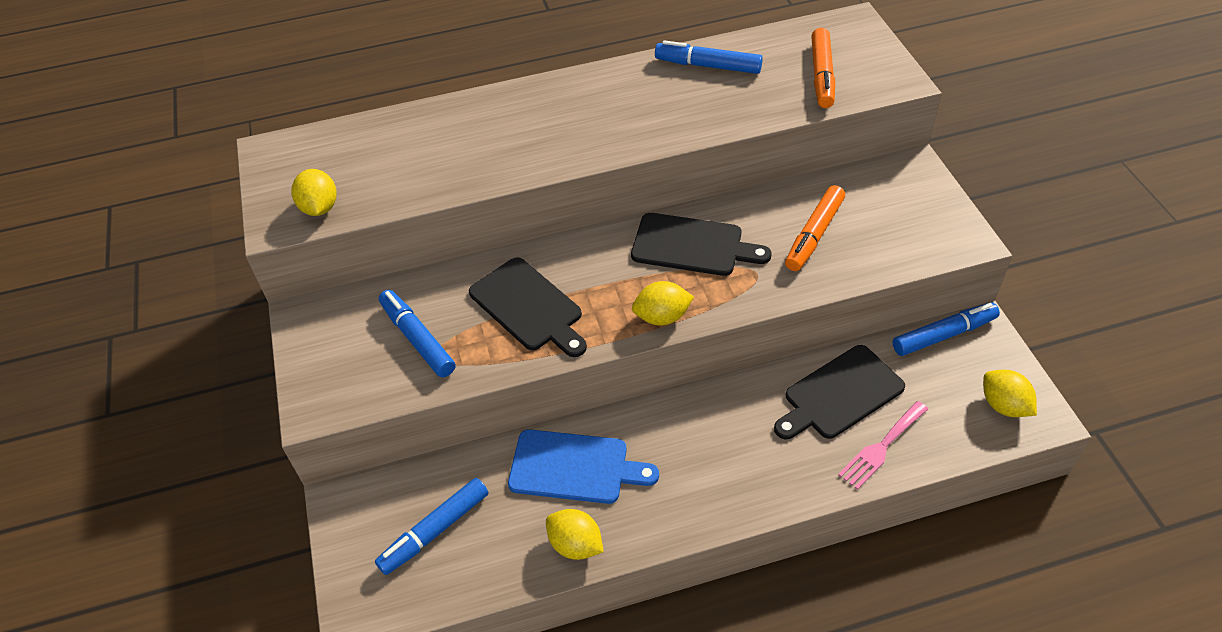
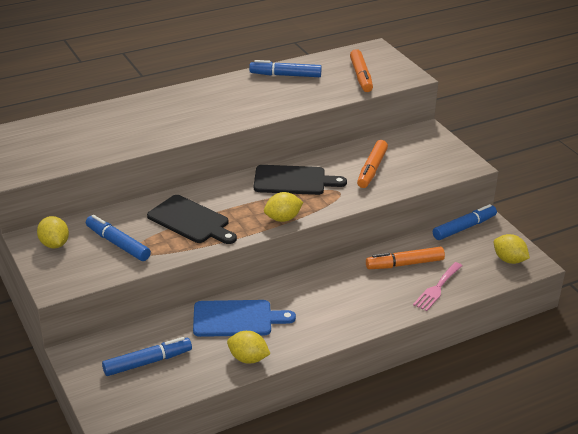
camera: 15 degrees left, 15 degrees down
(320, 208) = (39, 164): yellow lemon -> yellow lemon (54, 244)
(435, 531) = (148, 362): blue marker -> blue marker turned 150 degrees counterclockwise
(840, 394) = (404, 264): black cutting board -> orange marker

